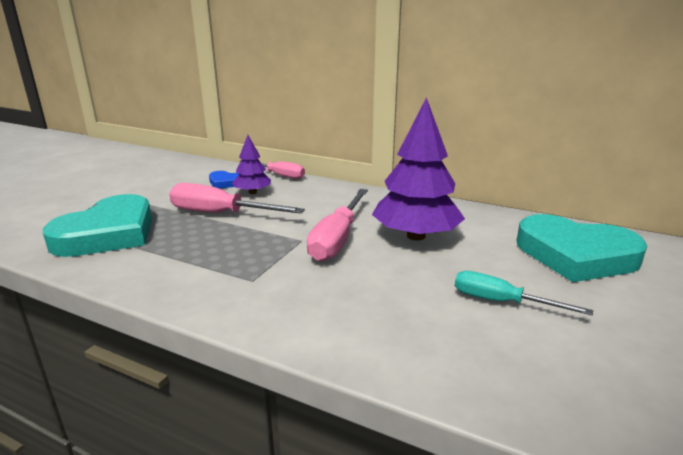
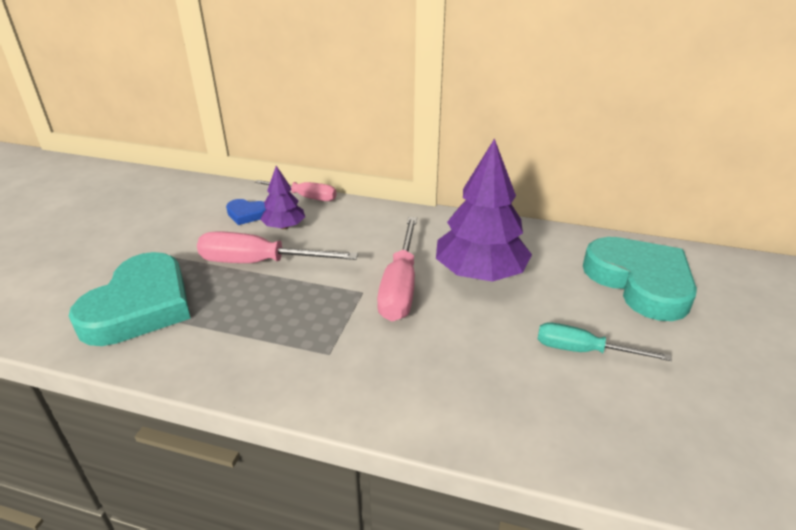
camera: 10 degrees left, 10 degrees up
(575, 255) = (640, 282): turquoise heart -> turquoise heart turned 135 degrees counterclockwise

